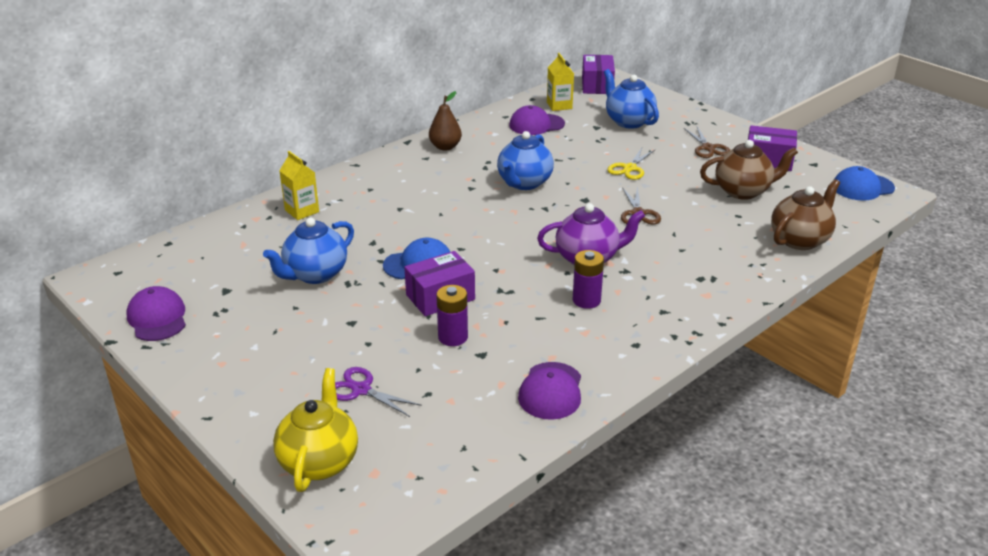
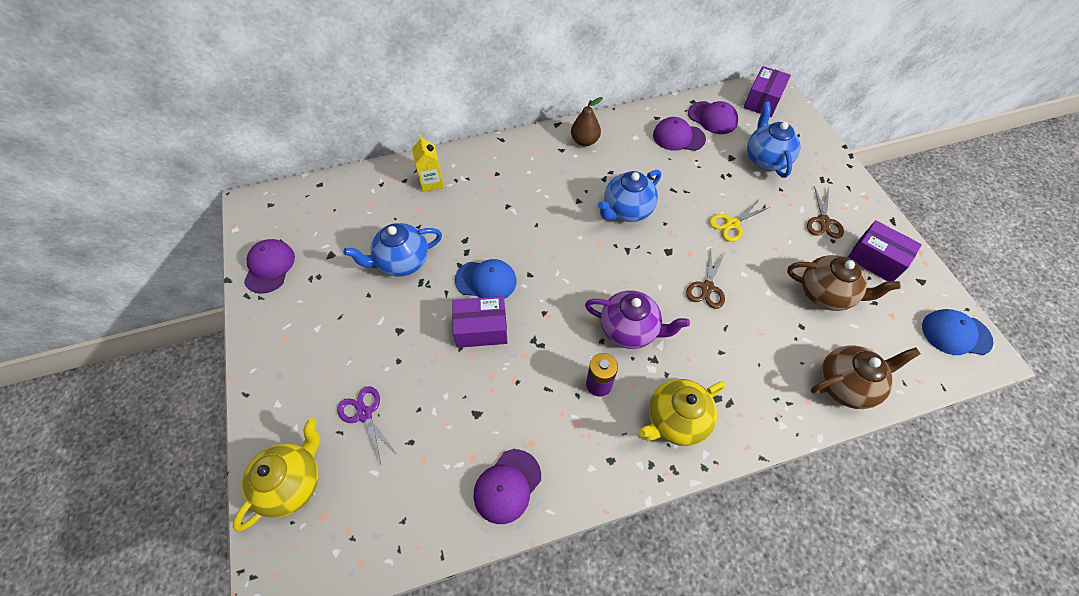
camera: 25 degrees right, 25 degrees up
(453, 337) = (465, 382): purple battery -> none
(559, 105) = (712, 118): yellow carton -> purple cap
(674, 302) = (675, 420): none -> yellow teapot

